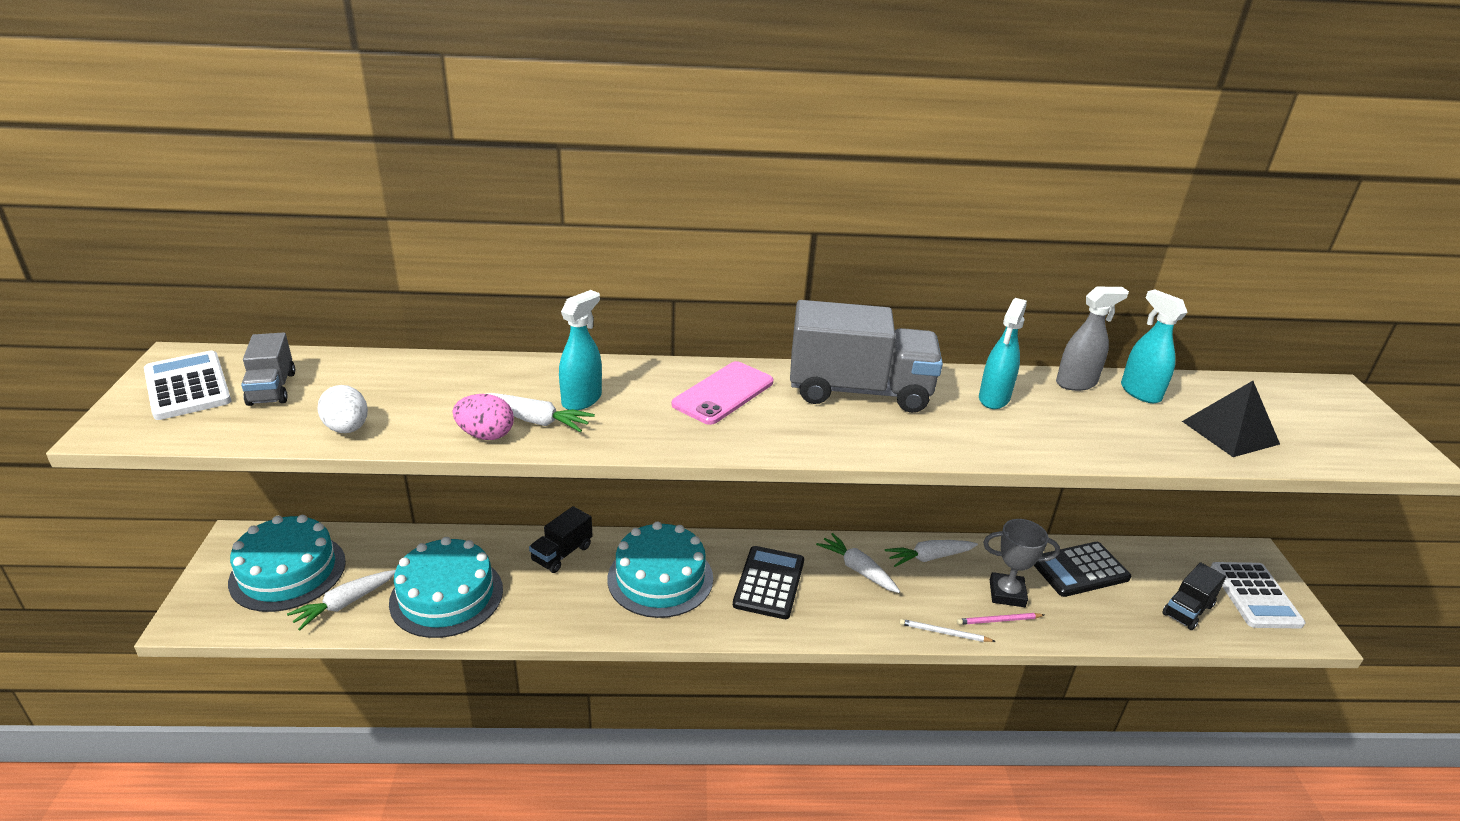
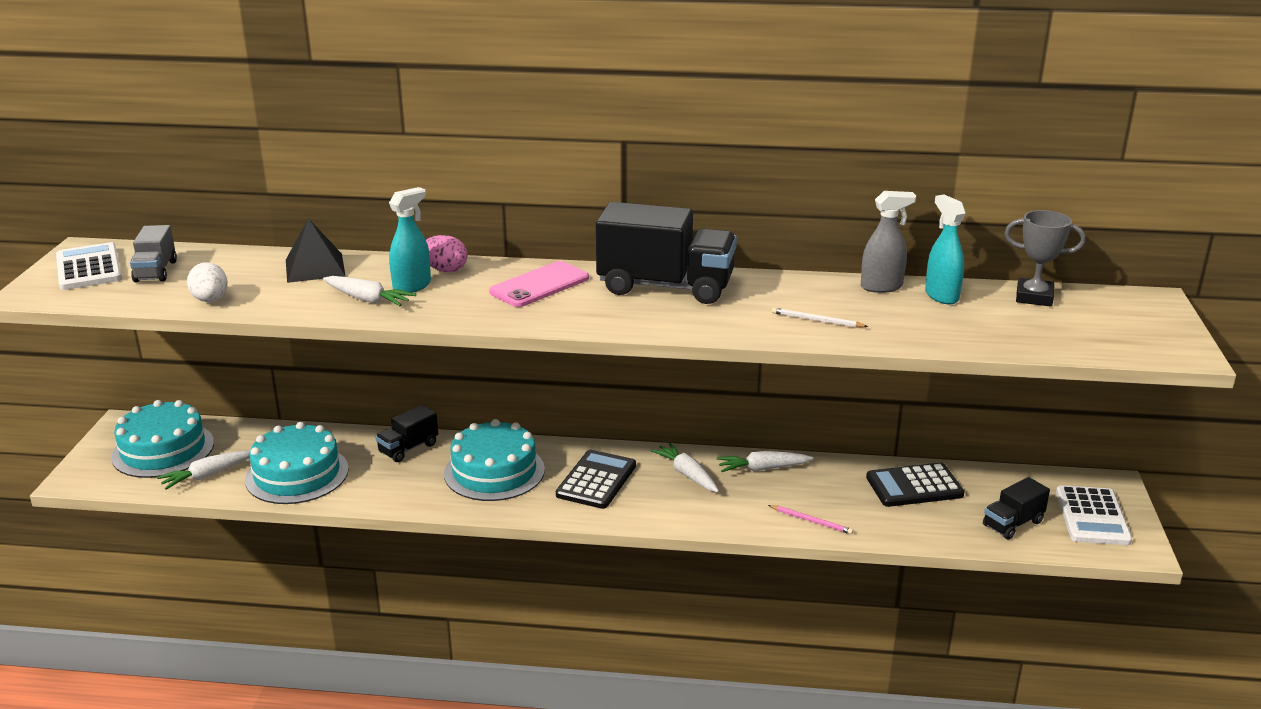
camera: 10 degrees right, 5 degrees down
(486, 435) = (322, 308): pink egg -> pink egg (445, 270)
(859, 391) = (666, 287): grey truck -> black truck
(944, 633) = (752, 527): white pencil -> white pencil (816, 320)
(994, 399) = (792, 296): turquoise spray bottle -> none
(998, 620) = (811, 521): pink pencil -> pink pencil turned 150 degrees counterclockwise
(1007, 593) = (829, 501): grey trophy -> grey trophy (1034, 297)
(1230, 432) = (1010, 328): black pyramid -> black pyramid (315, 268)

